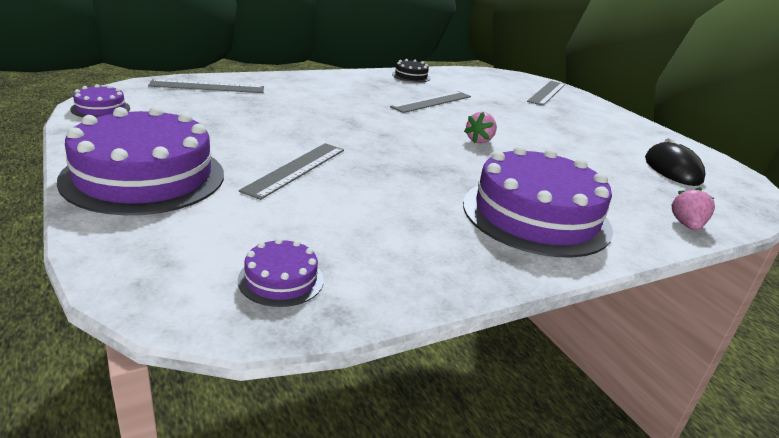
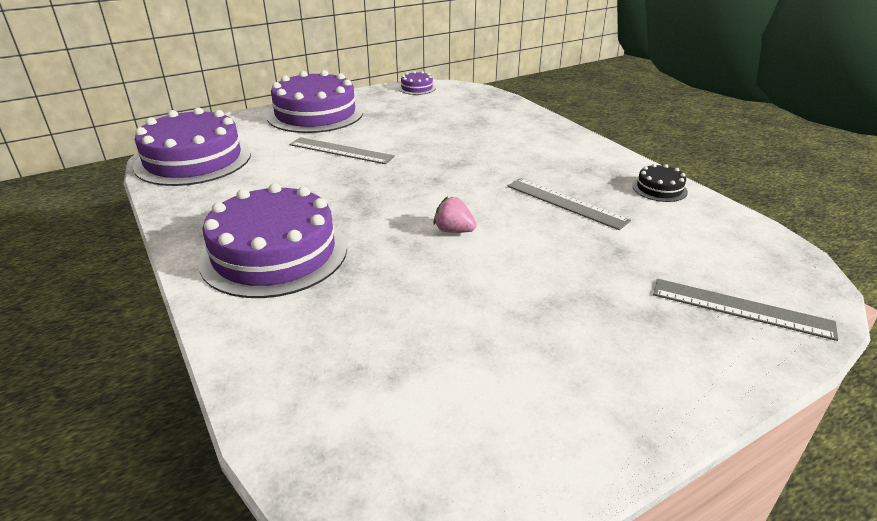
camera: 90 degrees right, 5 degrees up
(207, 86) = (494, 106): grey ruler -> none
(281, 280) = (193, 159): purple cake -> purple cake, size x2.30
(672, 169) = (440, 403): black mouse -> none
(686, 225) = (255, 365): pink strawberry -> none

